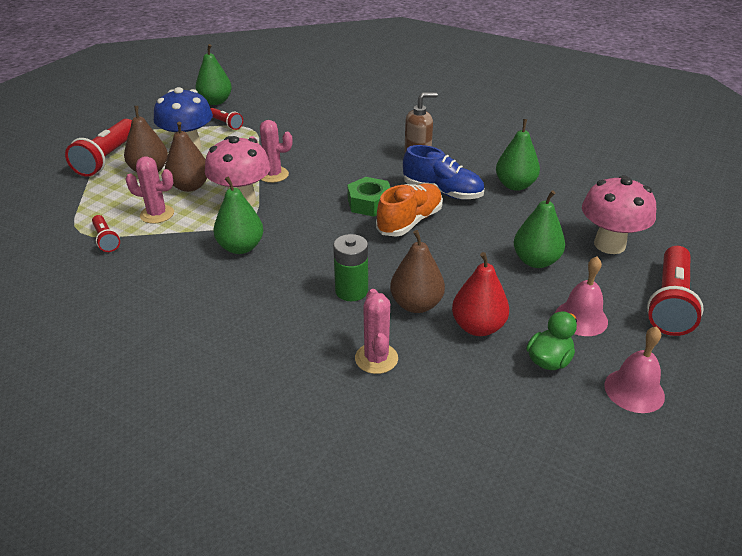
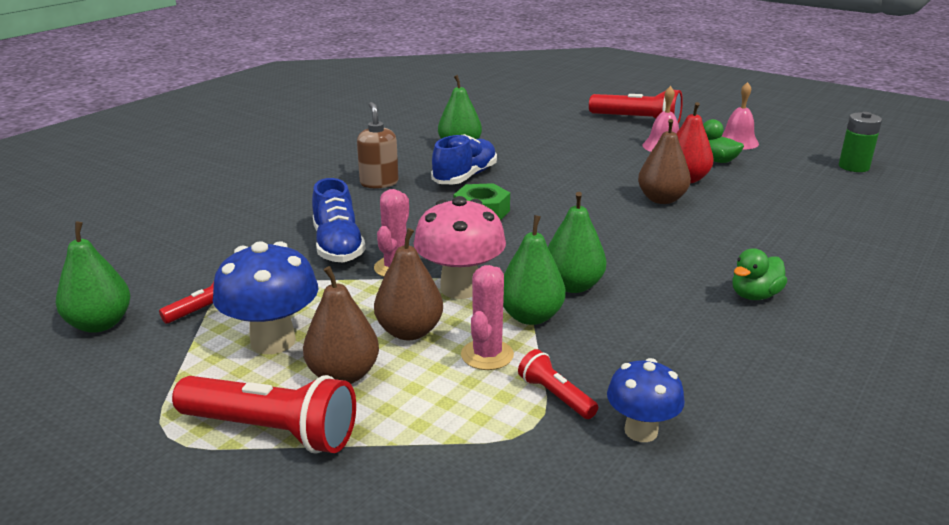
camera: 85 degrees left, 10 degrees down
(60, 270) = (641, 431): none -> blue mushroom
(106, 239) = (555, 396): red flashlight -> red flashlight turned 105 degrees counterclockwise
(214, 343) = (754, 295): none -> green duck
(304, 152) = (338, 246): none -> blue shoe
(351, 291) = (647, 226): green battery -> green battery (853, 167)
(376, 358) = (742, 219): pink cactus -> none
(410, 222) = (522, 194): orange shoe -> none
(535, 261) = (588, 152): green pear -> green pear (531, 316)
(609, 245) = (563, 127): pink mushroom -> none

